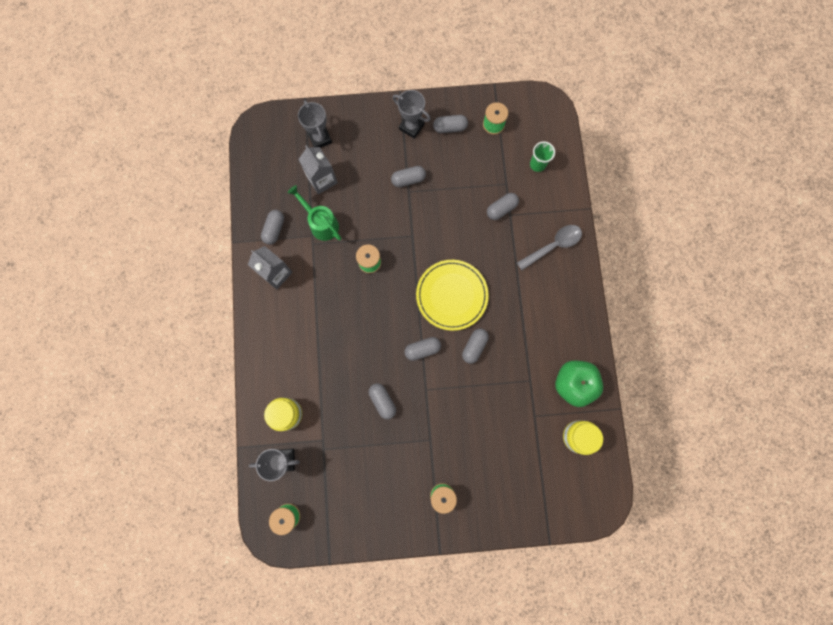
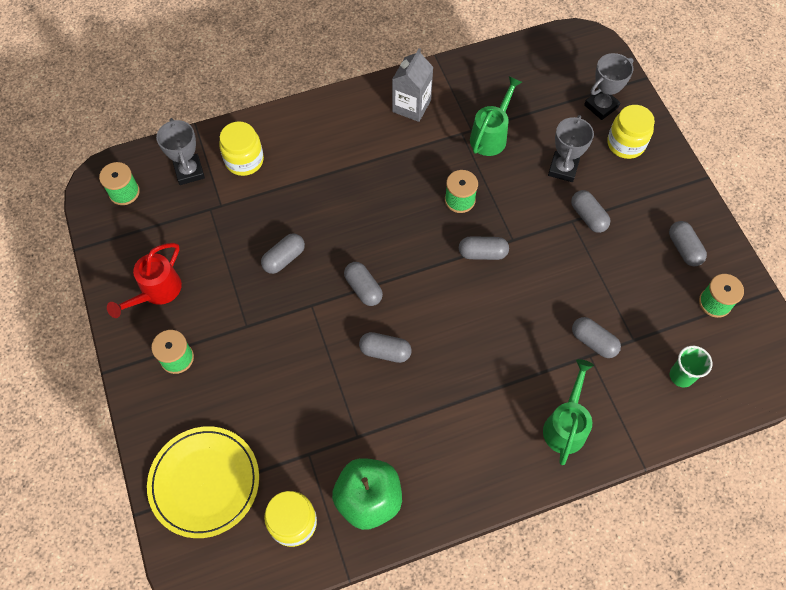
camera: 75 degrees right, 15 degrees down
(274, 229) = (465, 90): grey capsule -> grey capsule (482, 253)
(322, 179) = (548, 122): grey carton -> none
(357, 133) = (625, 144): none -> yellow jar
(384, 502) = (157, 292): none -> red watering can
(411, 127) = (663, 202): grey trophy -> grey trophy (563, 169)
(451, 295) = (447, 307): yellow plate -> yellow plate (204, 482)
(553, 246) = (566, 425): grey spoon -> green watering can

